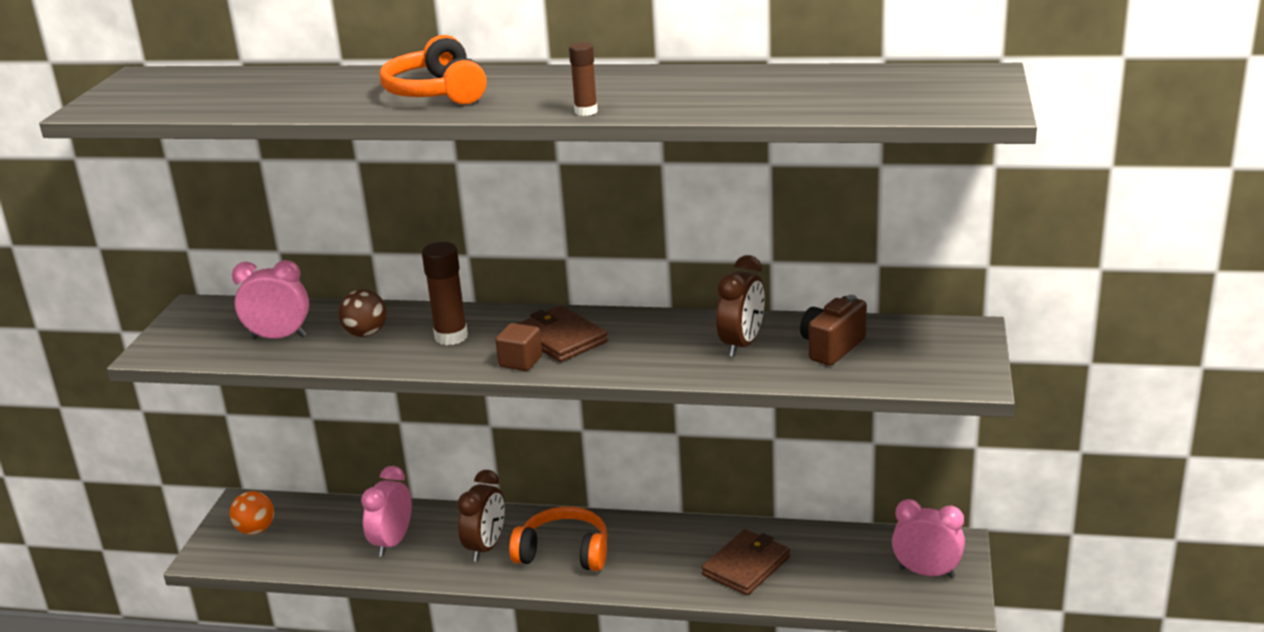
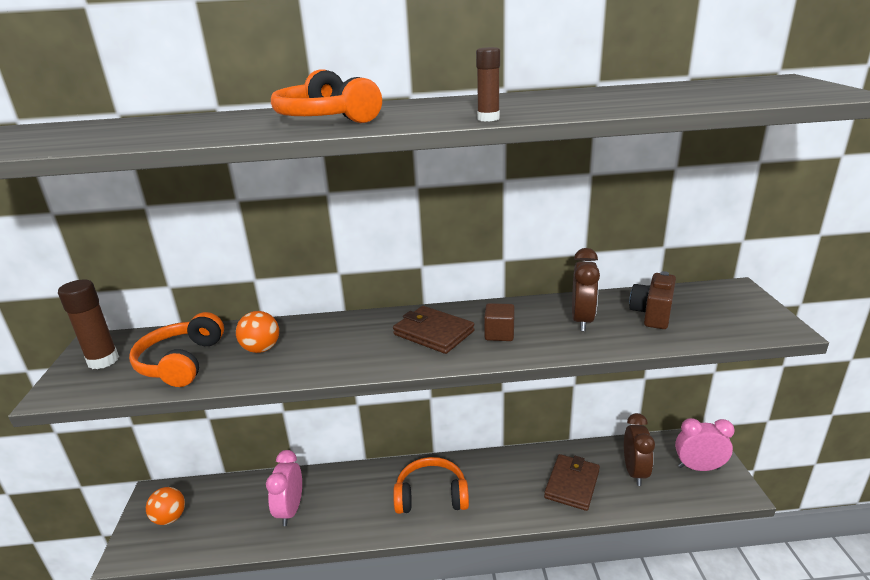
camera: 15 degrees left, 0 degrees up
(279, 337) = (181, 362): pink clock -> orange headphones
(366, 333) = (261, 349): brown ball -> orange ball
(451, 337) = (339, 342): brown glue stick -> brown glue stick (103, 361)
(486, 547) = (368, 501): brown clock -> brown clock (635, 472)
(520, 362) = (411, 358): brown cube -> brown cube (499, 334)

